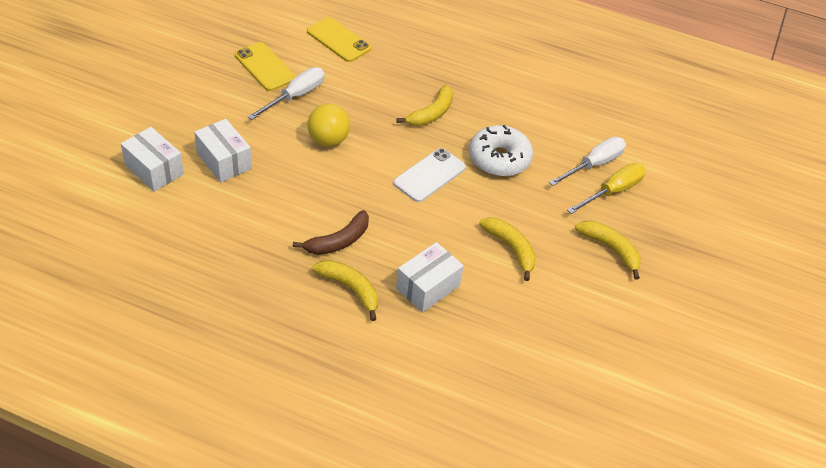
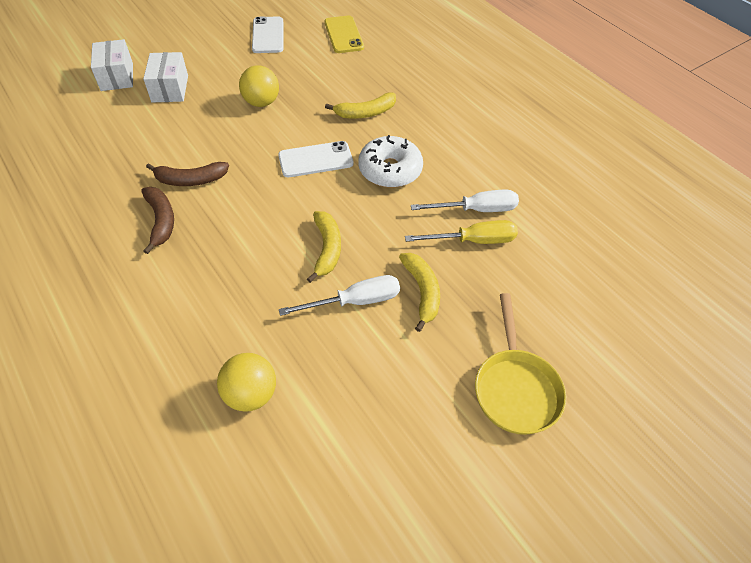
camera: 35 degrees right, 5 degrees up
(265, 67) = (268, 35): yellow phone -> white phone
(295, 96) = (269, 63): white screwdriver -> white screwdriver (355, 301)
(350, 289) = (161, 221): yellow banana -> brown banana
(428, 287) = (223, 248): white box -> none
(559, 385) = (251, 394): none -> yellow ball
(728, 288) = (515, 388): none -> yellow pan

